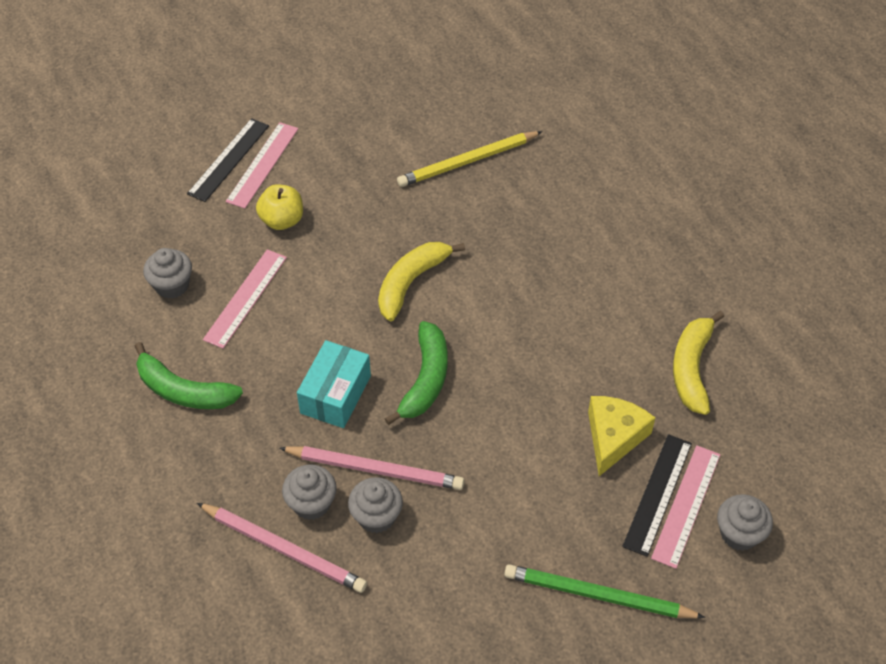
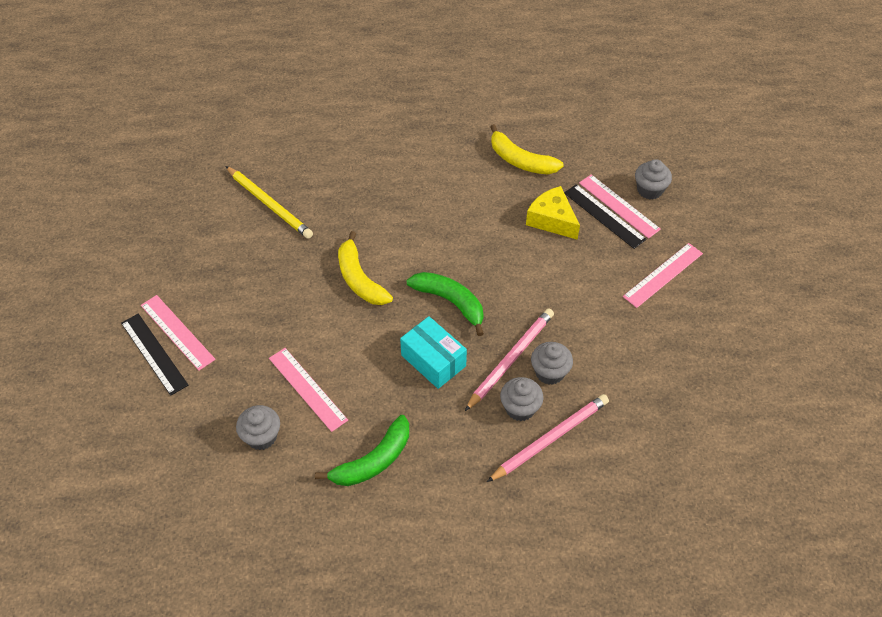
camera: 65 degrees left, 0 degrees up
(282, 220) = (245, 338): yellow apple -> none
(468, 162) = (269, 204): yellow pencil -> yellow pencil turned 45 degrees counterclockwise
(598, 595) = (663, 275): green pencil -> pink ruler

